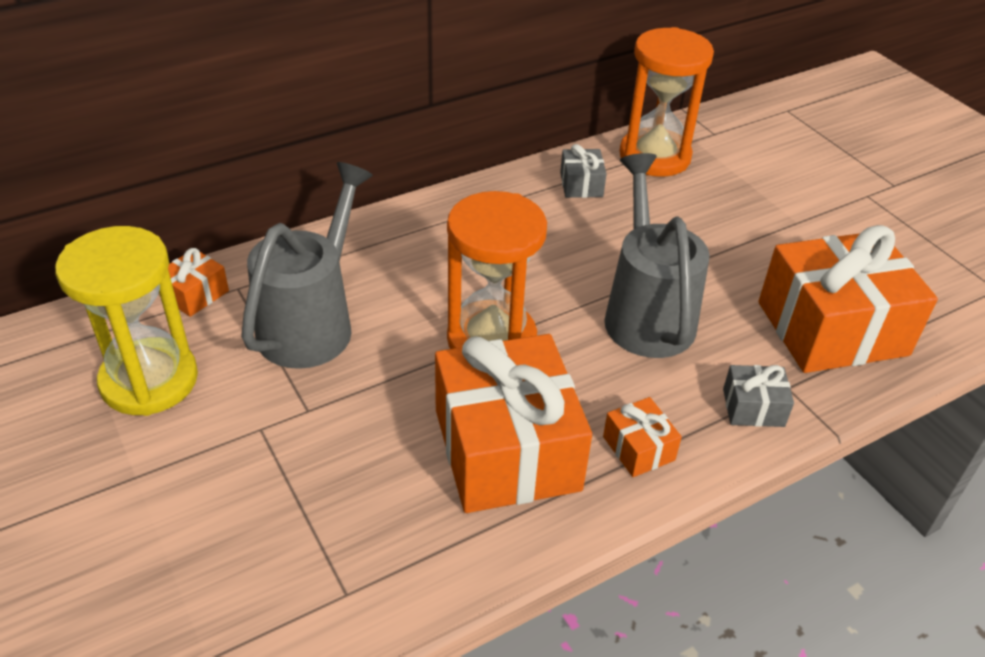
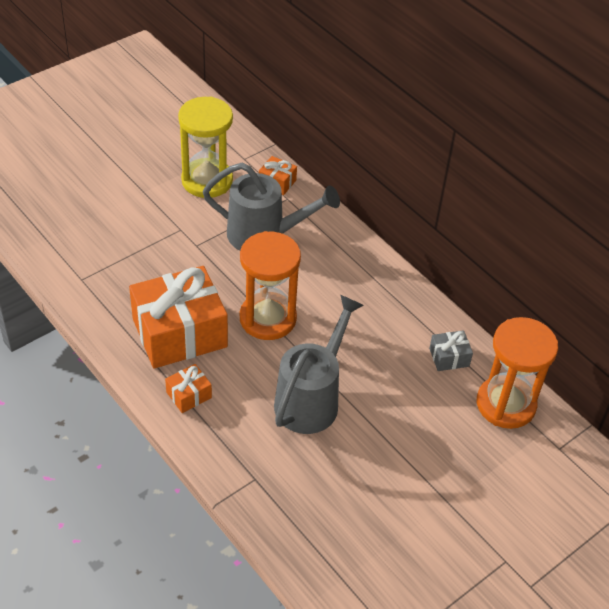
camera: 80 degrees right, 5 degrees up
(646, 313) = (311, 399): grey watering can -> grey watering can turned 45 degrees counterclockwise
(753, 407) = (232, 457): grey gift -> none
(832, 328) = (321, 512): orange gift -> none

